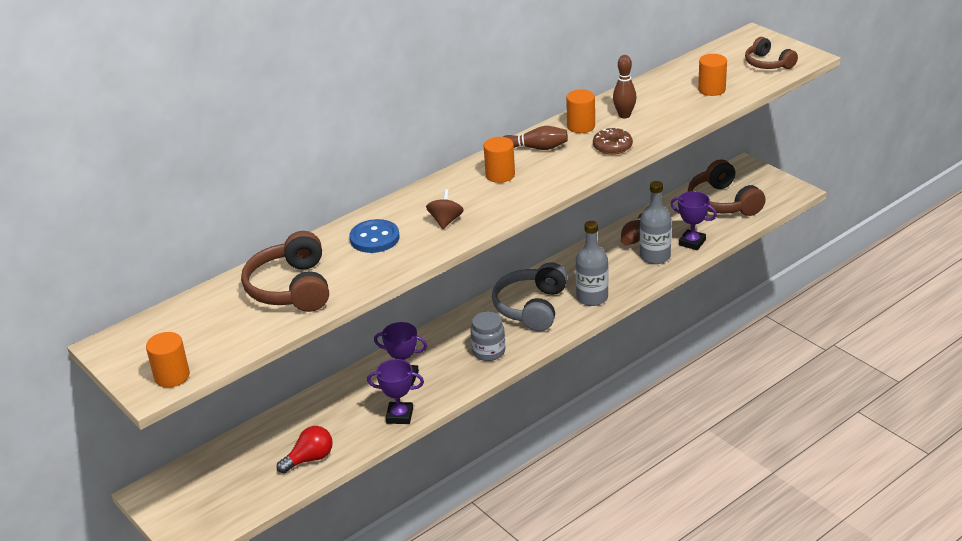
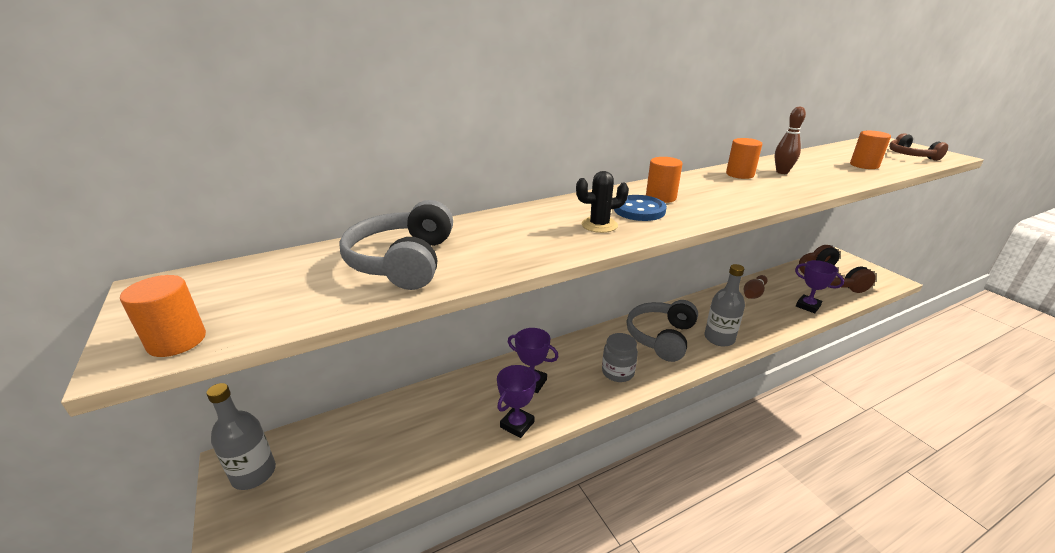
camera: 10 degrees right, 5 degrees down
(291, 288) = (403, 261): brown headphones -> grey headphones
(310, 459) = (409, 457): red light bulb -> none
(374, 238) = (518, 229): blue button -> blue button (639, 210)
(399, 416) = (517, 424): purple trophy -> purple trophy turned 75 degrees counterclockwise
(445, 221) = (599, 225): brown spinning top -> black cactus
(536, 148) = (697, 183): brown bowling pin -> none
(612, 146) = (777, 190): brown donut -> none
(655, 256) = (775, 312): grey bottle -> grey bottle (254, 473)

